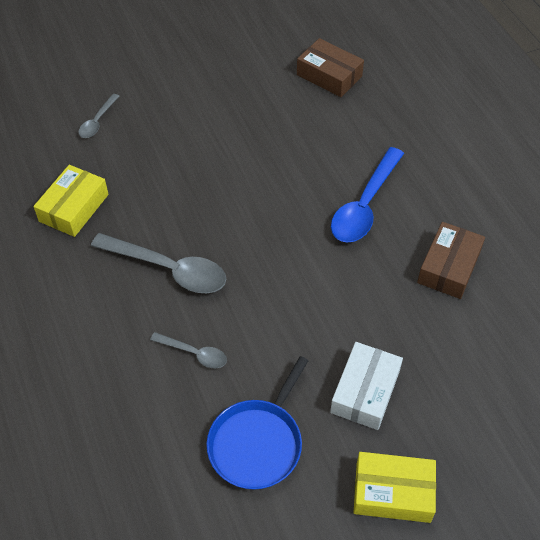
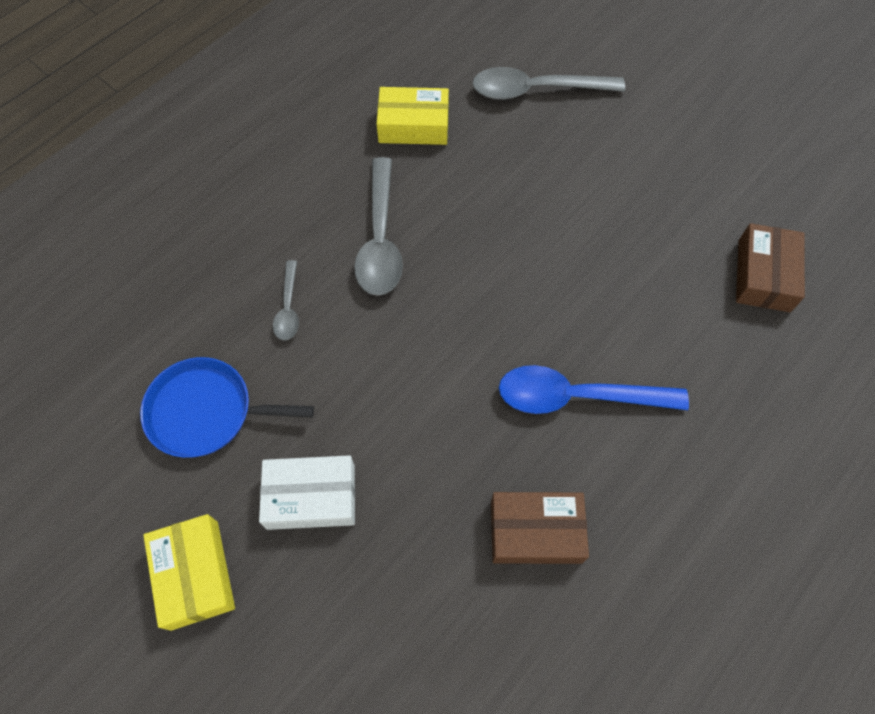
camera: 65 degrees right, 10 degrees up
(97, 121) = (536, 90): grey spoon -> grey spoon, size x1.90

